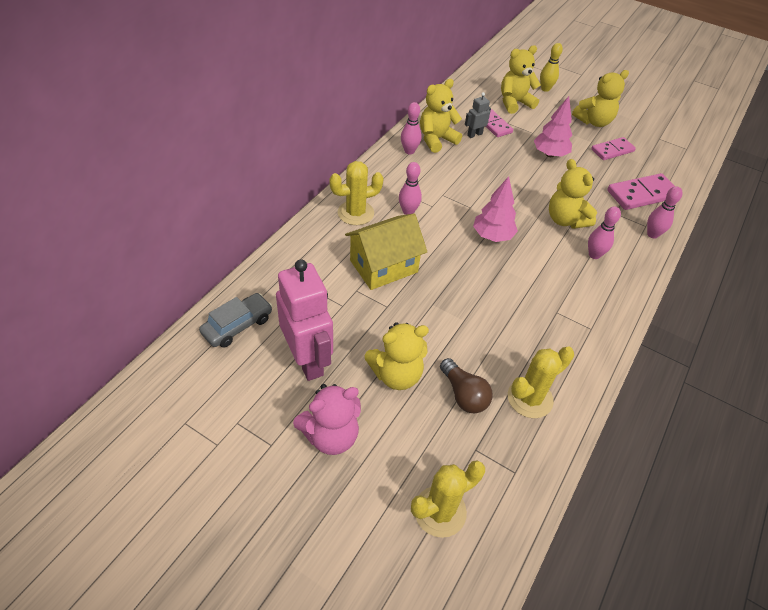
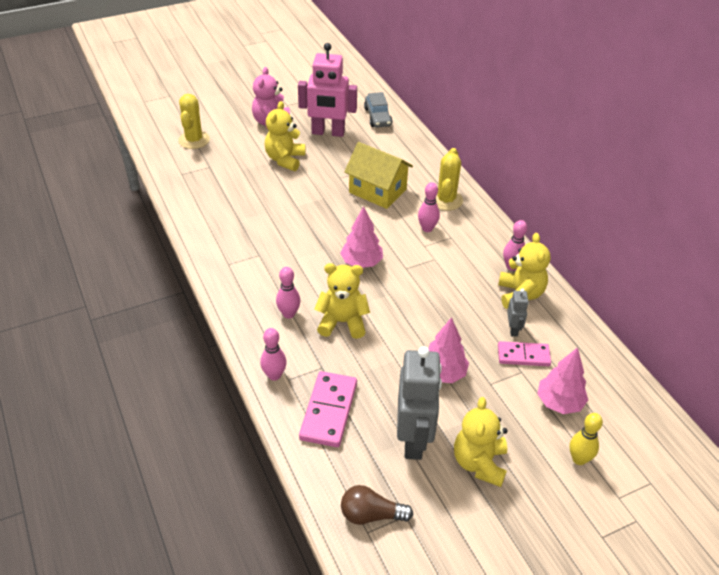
camera: 125 degrees right, 5 degrees down
(383, 266) = (377, 191): yellow house -> yellow house turned 60 degrees counterclockwise
(464, 394) = (245, 178): brown light bulb -> brown light bulb (371, 515)
(514, 103) = (559, 403): yellow teddy bear -> pink tree
(530, 398) = (213, 203): yellow cactus -> none
(612, 150) = (414, 440): pink domino -> grey robot

